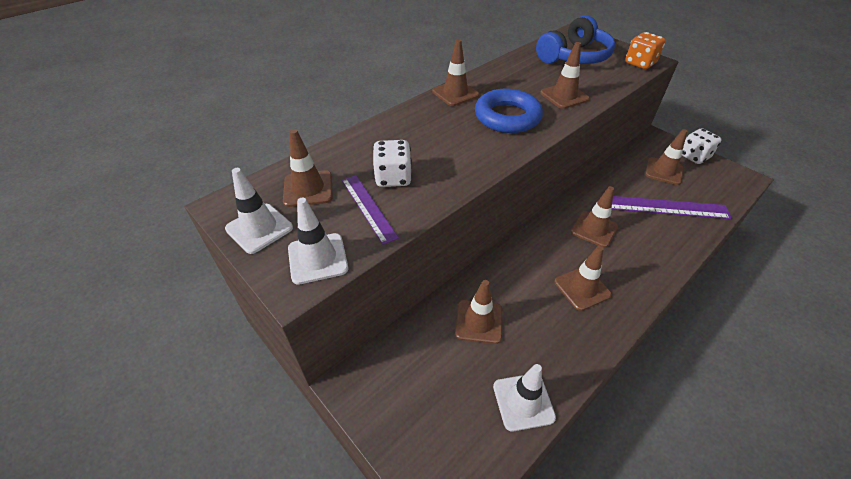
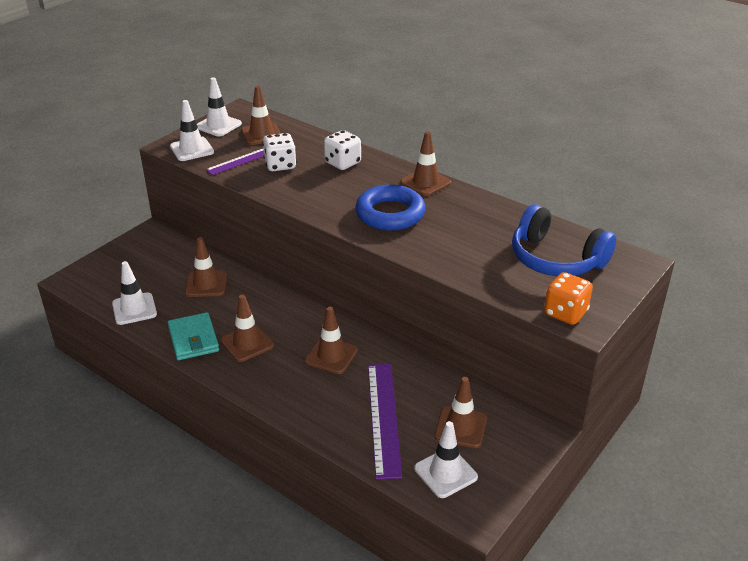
camera: 80 degrees right, 10 degrees down
(564, 96) = (447, 249): brown traffic cone -> none
(578, 336) = (193, 339): none -> turquoise wallet
(694, 156) = (510, 466): white dice -> white dice (342, 163)
(711, 184) = (445, 473): none -> white traffic cone

